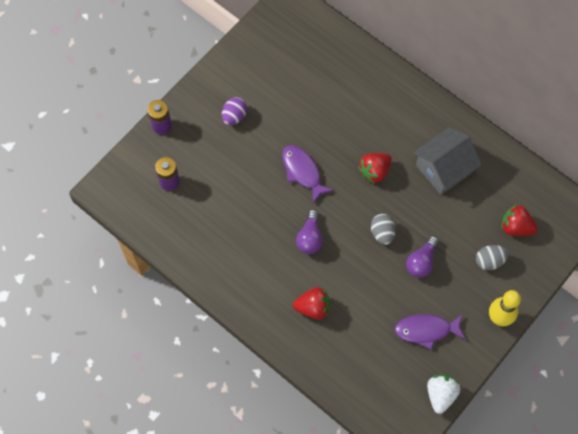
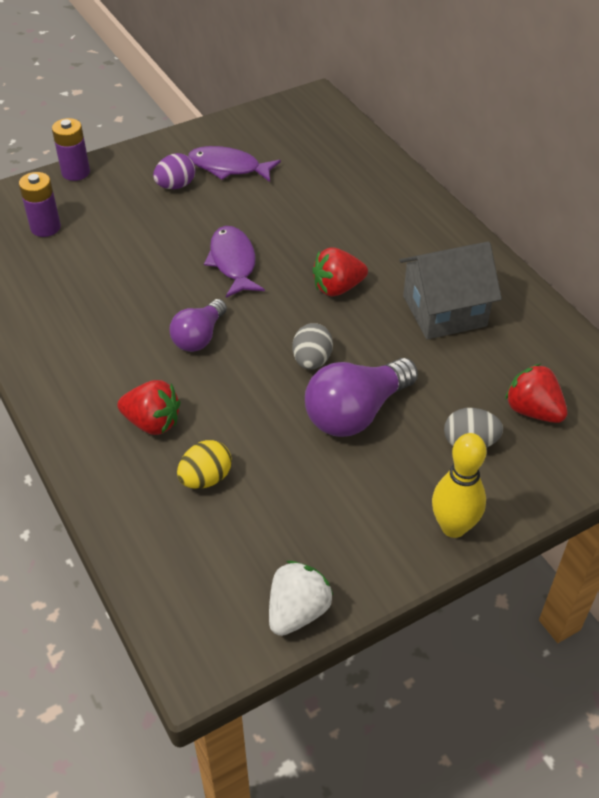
camera: 20 degrees right, 20 degrees down
(359, 333) = (206, 478): none -> yellow egg
(421, 262) = (356, 413): purple light bulb -> purple light bulb, size x1.59
(426, 330) = (318, 506): purple fish -> purple fish (228, 167)

